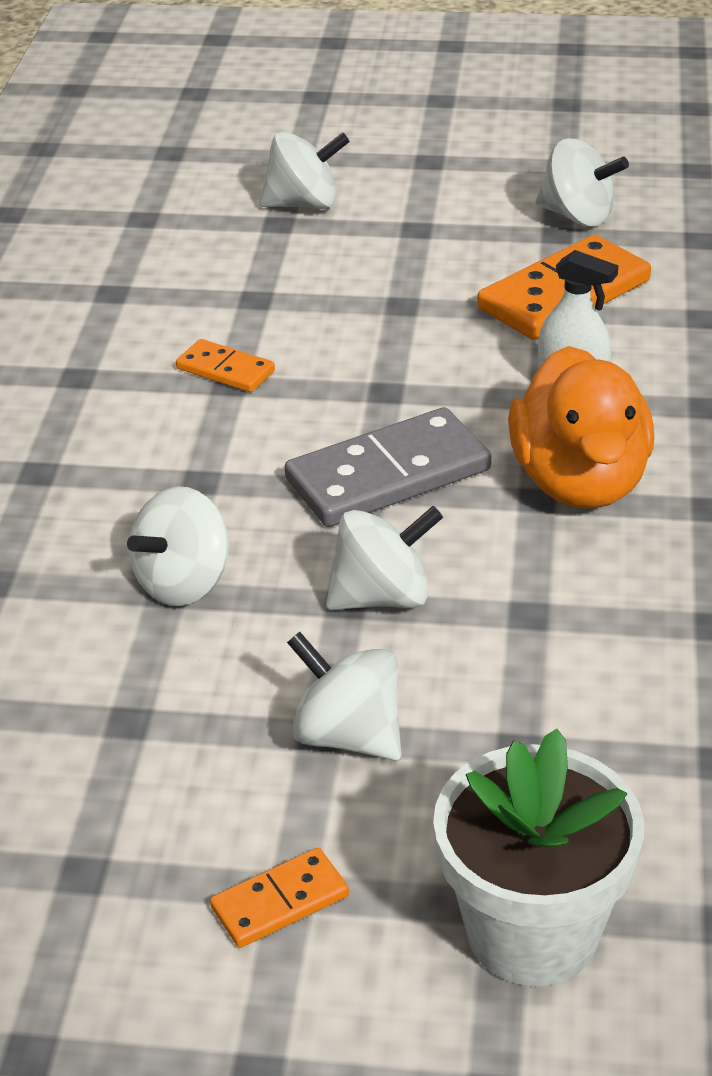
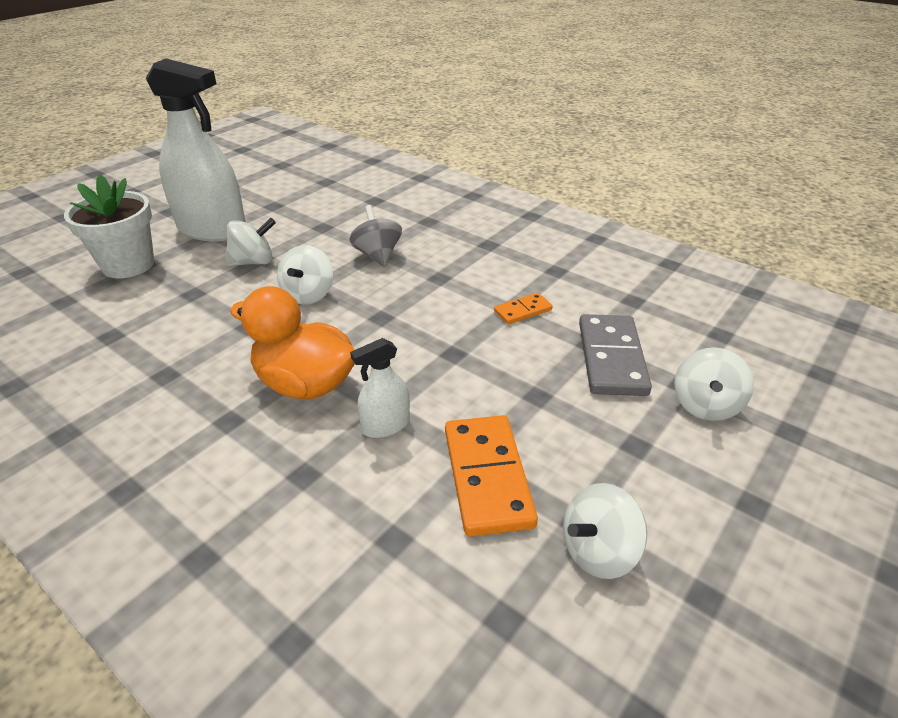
camera: 120 degrees right, 0 degrees up
(184, 583) = (377, 255): white spinning top -> grey spinning top
(280, 902) = (212, 229): orange domino -> white spray bottle
(388, 475) = (384, 326): grey domino -> grey domino (612, 358)

